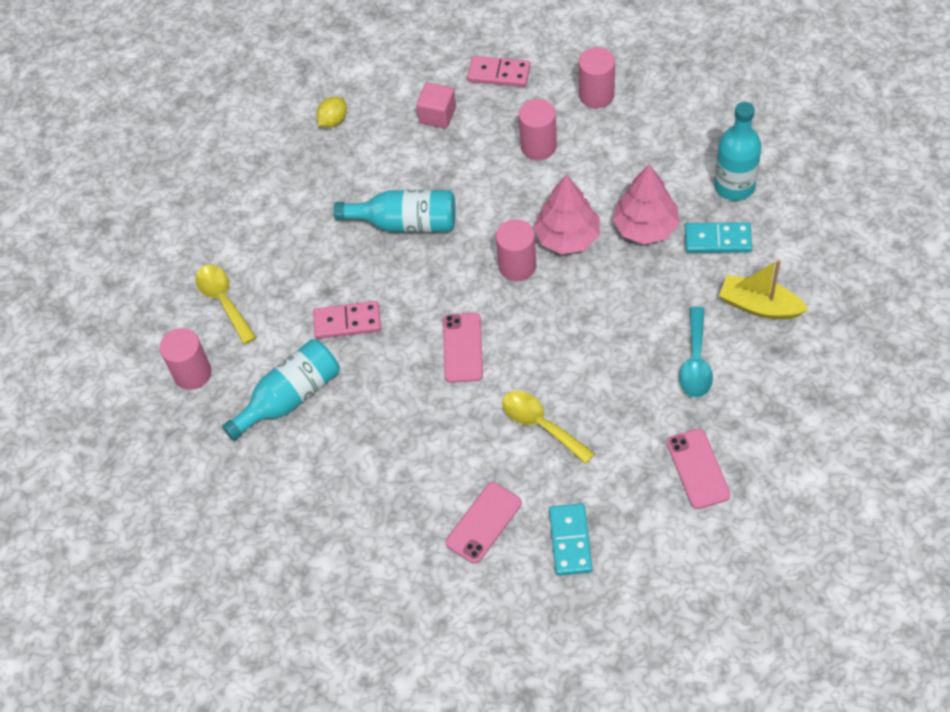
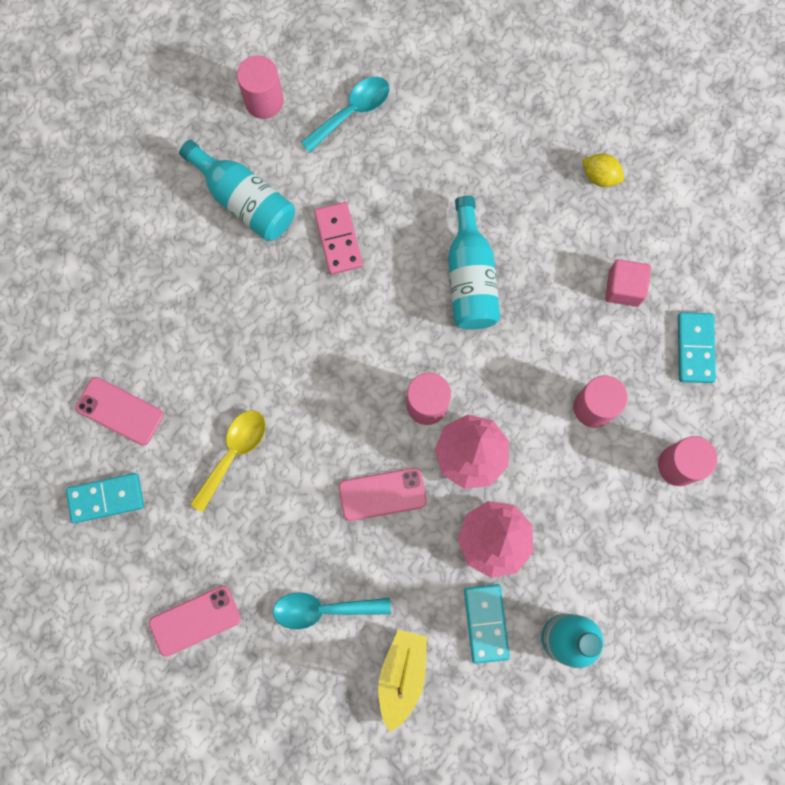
camera: 75 degrees right, 20 degrees up
(223, 300) = (352, 111): yellow spoon -> turquoise spoon
(462, 348) = (318, 361): pink phone -> pink phone (382, 494)
(499, 73) = (695, 348): pink domino -> turquoise domino

